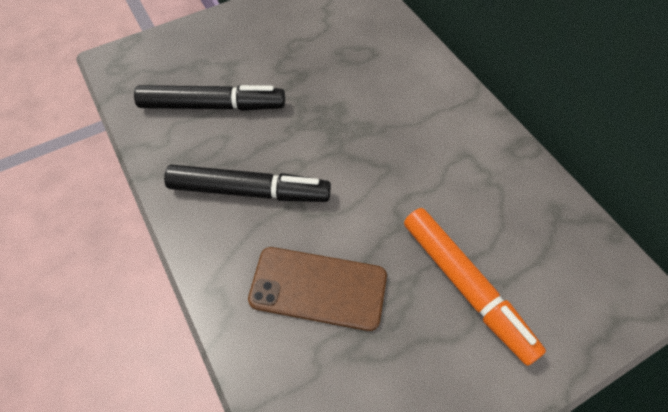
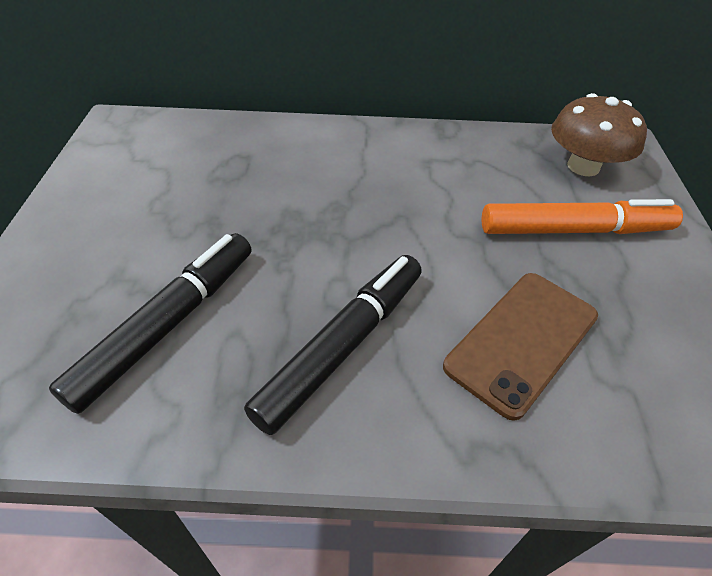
camera: 60 degrees left, 10 degrees down
(566, 268) = (583, 166): none -> brown mushroom

